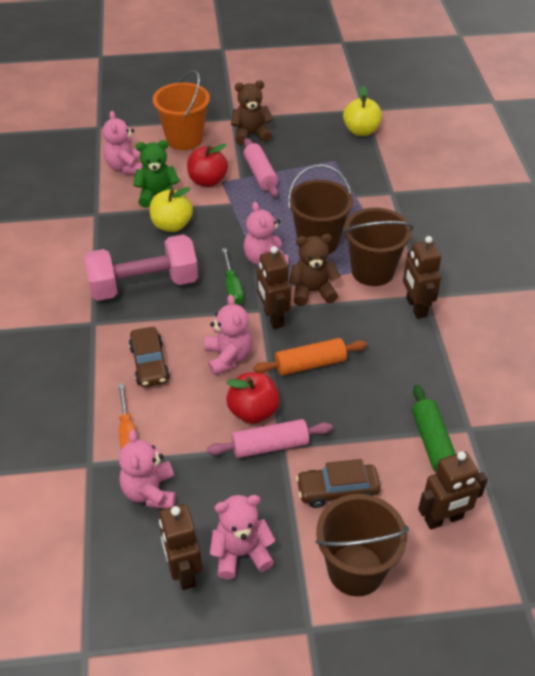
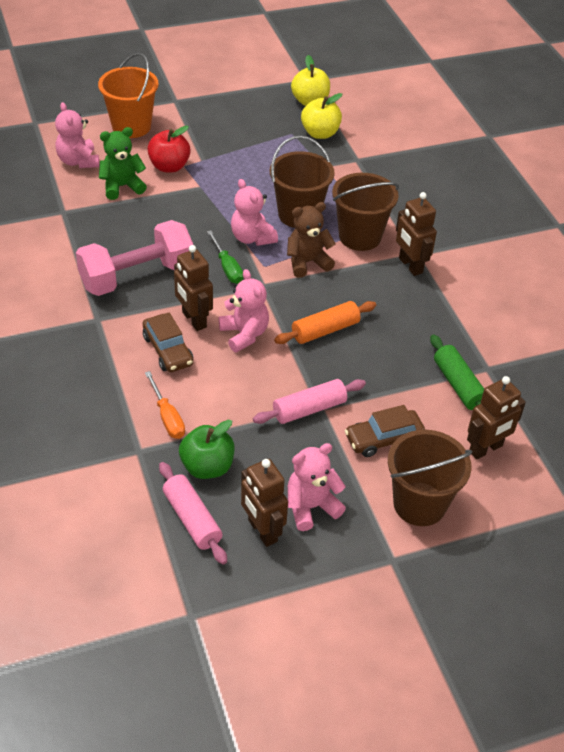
camera: 15 degrees left, 0 degrees up
(150, 492) = (207, 467): pink teddy bear -> green apple
(172, 225) = (146, 214): yellow apple -> yellow apple (320, 133)
(251, 134) = (199, 115): brown teddy bear -> none
(253, 411) = (284, 380): red apple -> none
(260, 174) = (221, 154): pink rolling pin -> pink rolling pin (192, 519)
(273, 318) = (276, 292): brown robot -> brown robot (194, 320)

